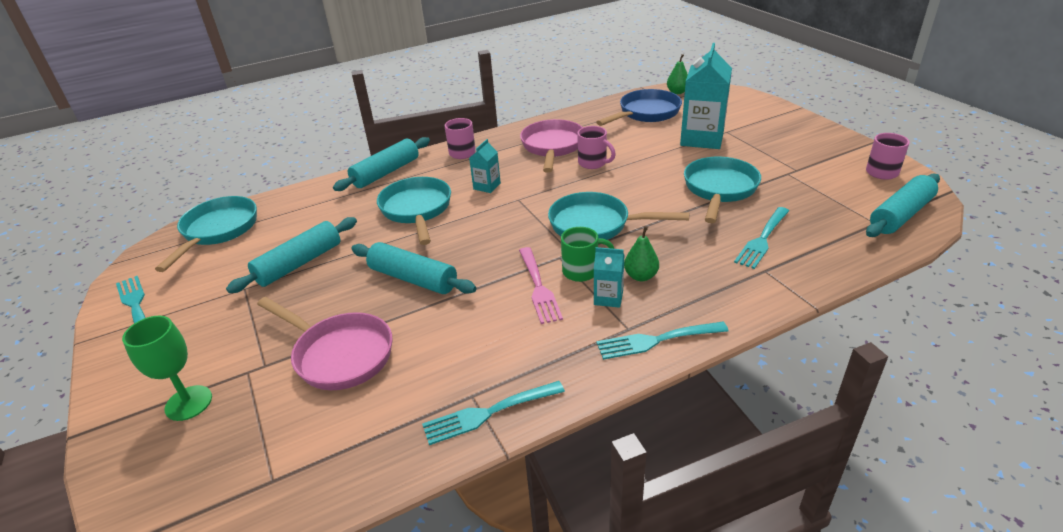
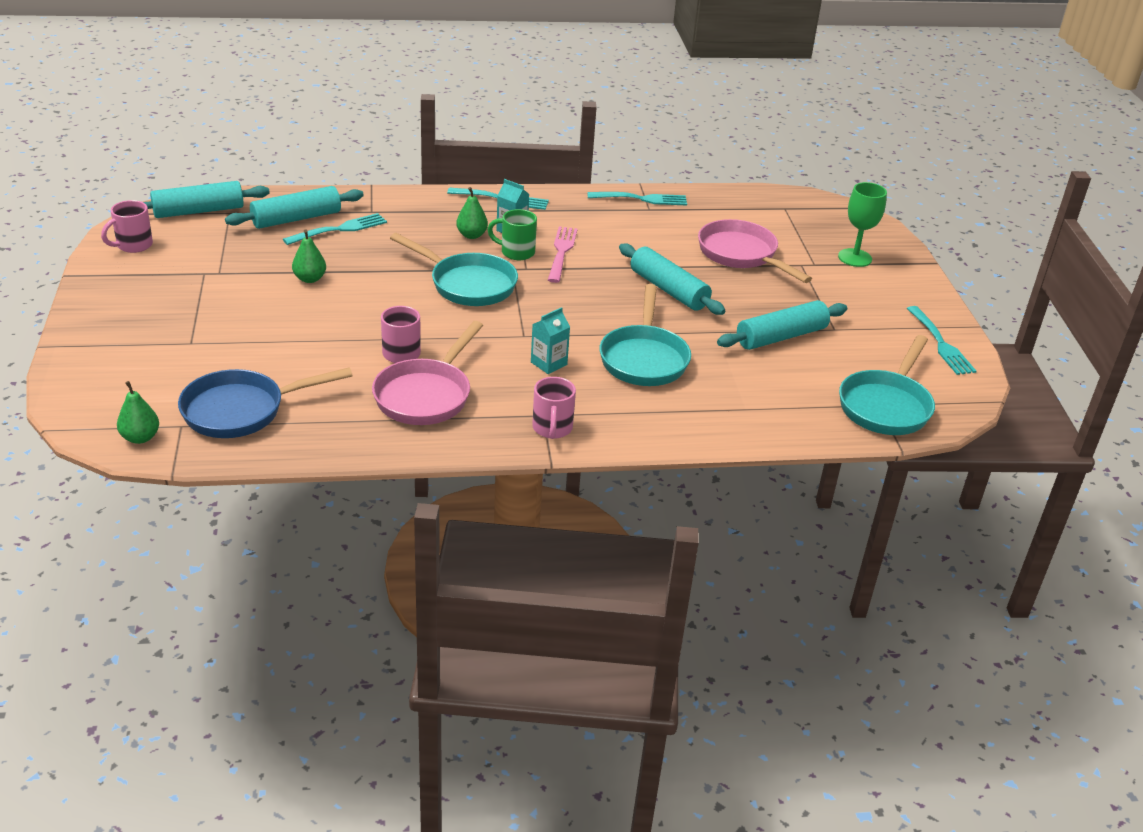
camera: 165 degrees left, 0 degrees up
(386, 172) = (669, 428): turquoise rolling pin -> turquoise rolling pin (296, 218)
(702, 139) = (235, 342): turquoise carton -> none
(719, 189) = (310, 279): turquoise pan -> green pear

